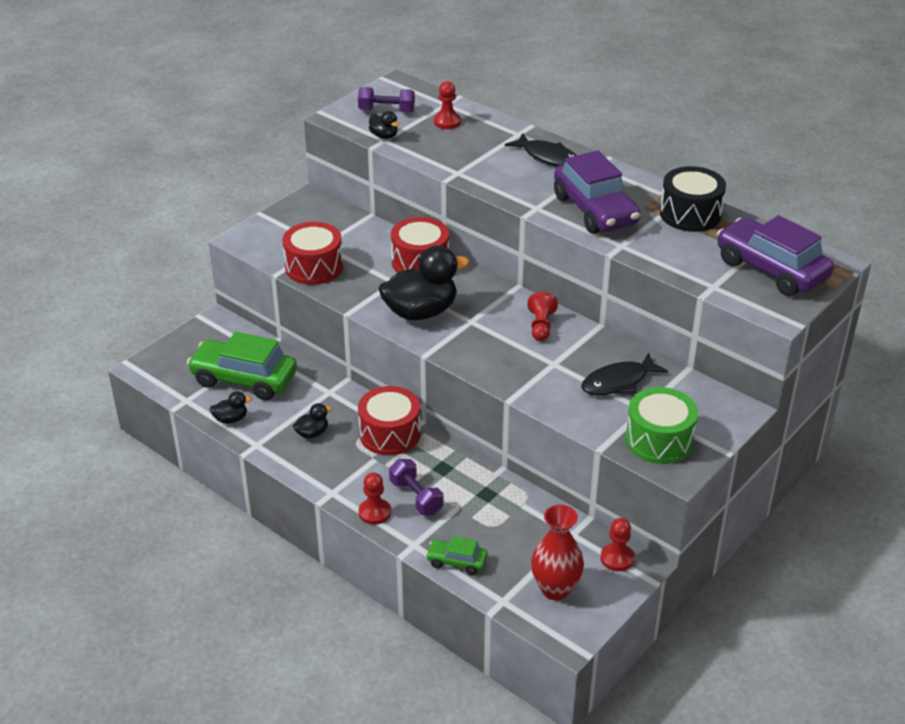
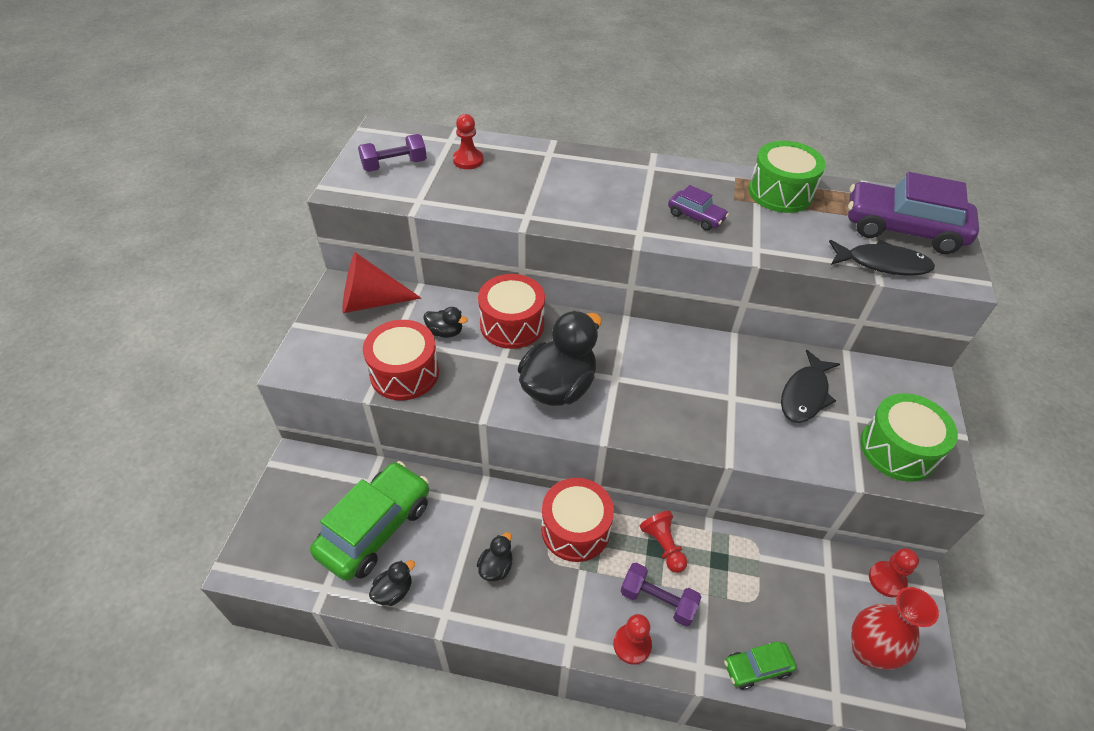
camera: 30 degrees left, 10 degrees up
(244, 379) = (375, 528): green car -> green car turned 135 degrees clockwise
(324, 215) = (371, 301): none -> red cone
(384, 136) = (415, 196): black duck -> black duck (445, 332)
(541, 326) = (685, 357): red pawn -> red pawn (663, 546)
(548, 157) = (599, 171): black fish -> black fish (882, 264)
(595, 210) = (696, 217): purple car -> purple car, size x0.49
(690, 214) = (780, 193): black drum -> green drum

